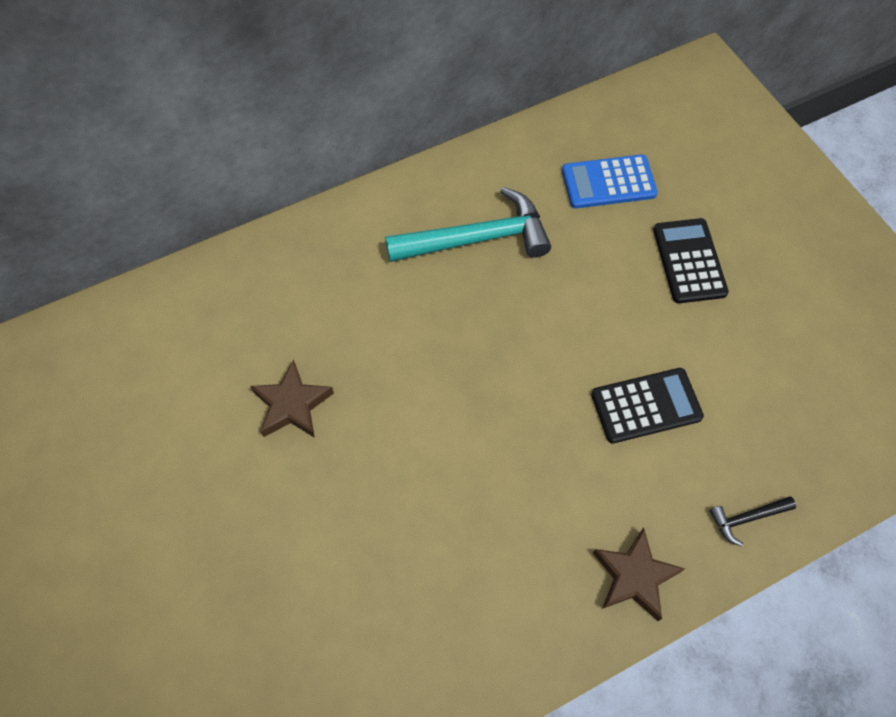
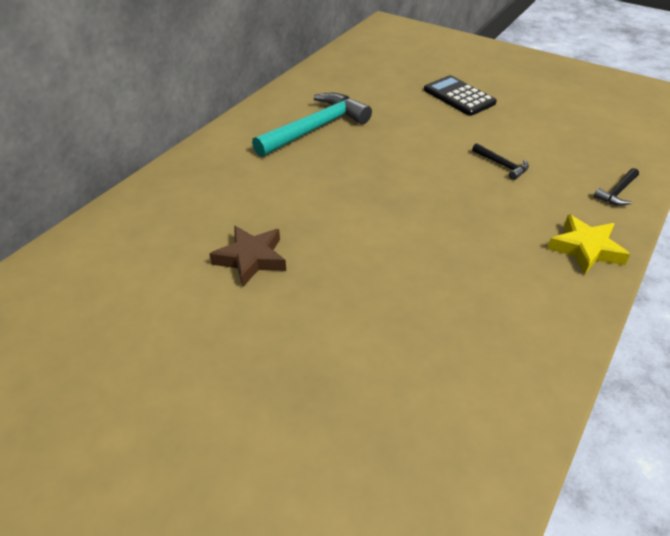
camera: 30 degrees left, 20 degrees down
(608, 182) = (377, 80): blue calculator -> none
(634, 577) = (586, 249): brown star -> yellow star
(646, 405) = (502, 165): black calculator -> black hammer

